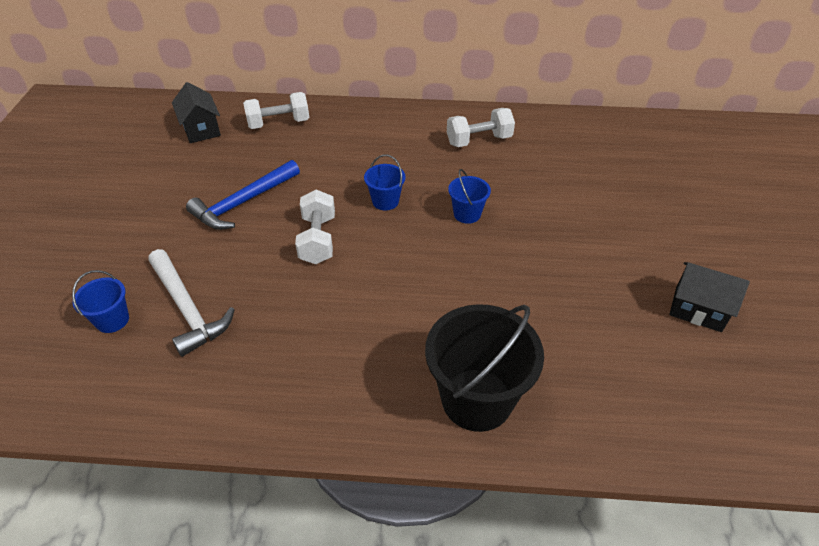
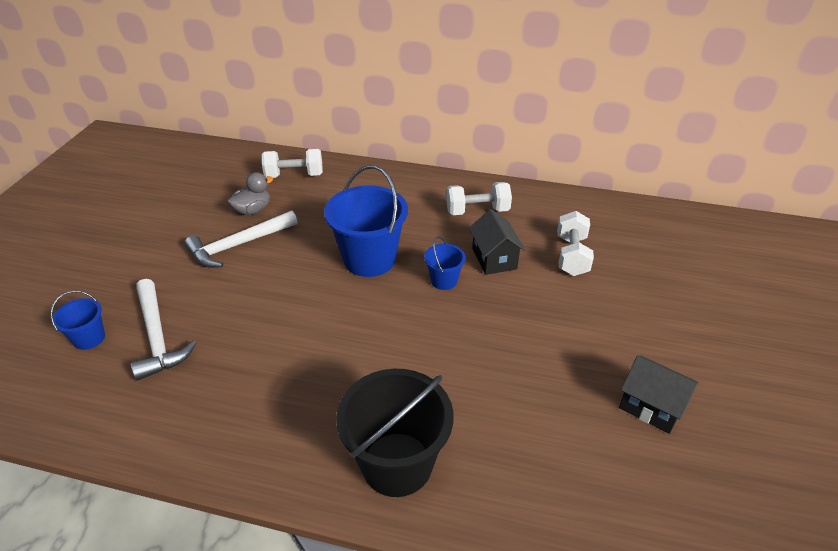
camera: 10 degrees right, 5 degrees down
(201, 129) = (223, 174): black house -> black house (494, 258)
(243, 203) = (238, 245): blue hammer -> white hammer
(246, 164) = (253, 210): none -> grey duck
(318, 240) = (295, 288): white dumbbell -> white dumbbell (571, 256)
(385, 201) = (369, 259): blue bucket -> blue bucket, size x2.02

